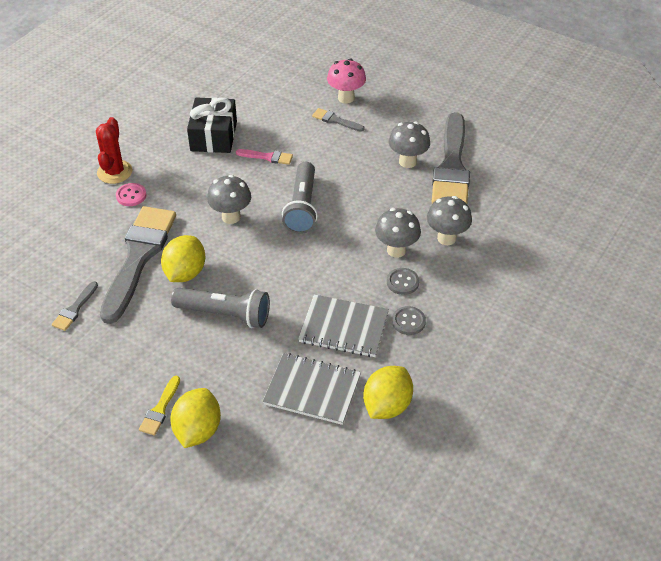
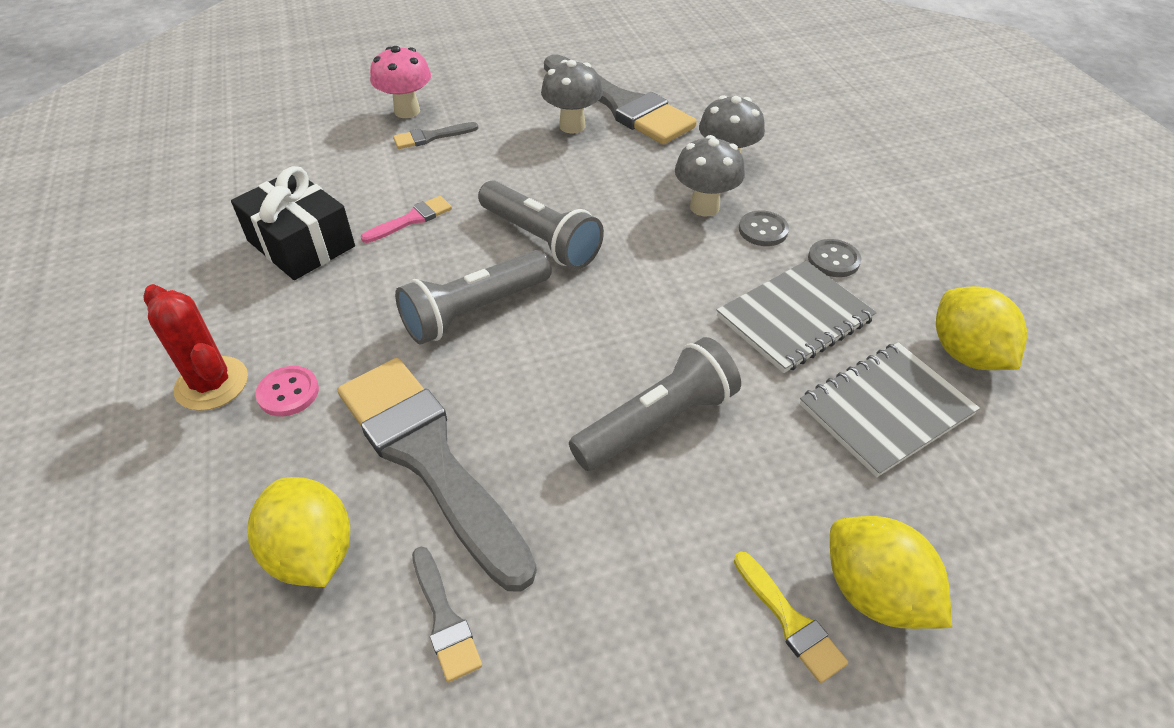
camera: 50 degrees left, 0 degrees up
(185, 273) = (526, 420): yellow lemon -> yellow lemon (312, 553)
(231, 217) = (474, 311): grey mushroom -> grey flashlight

